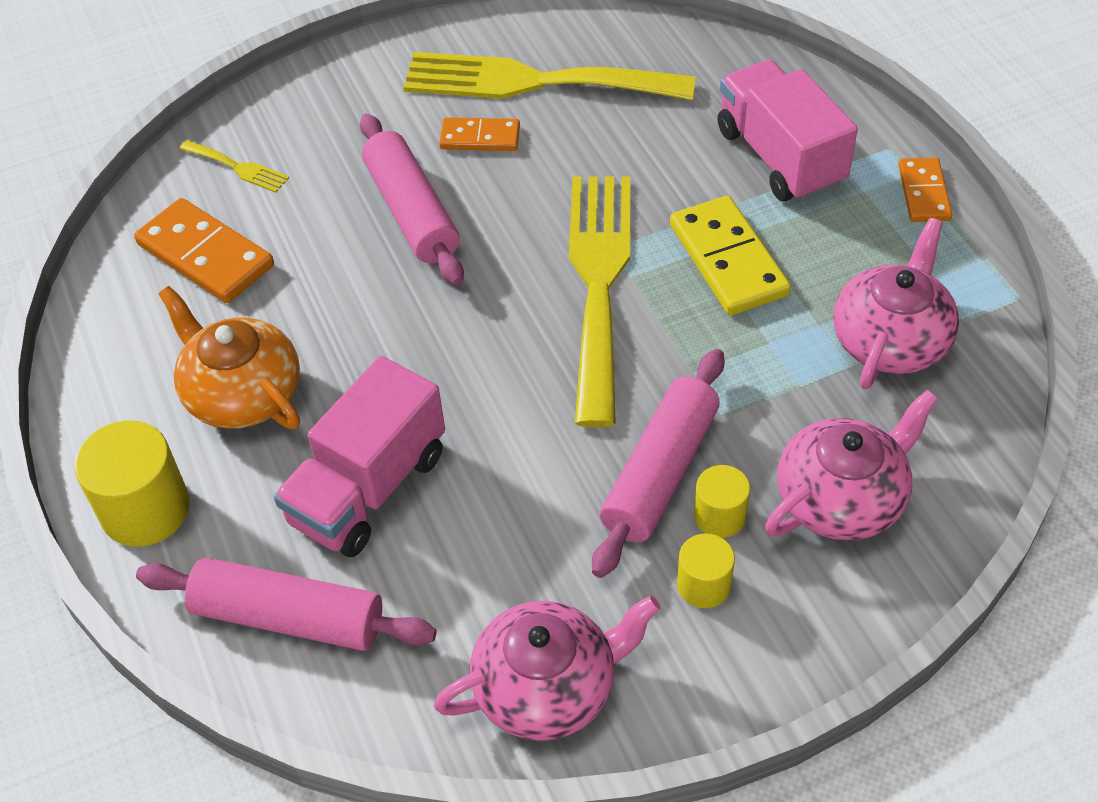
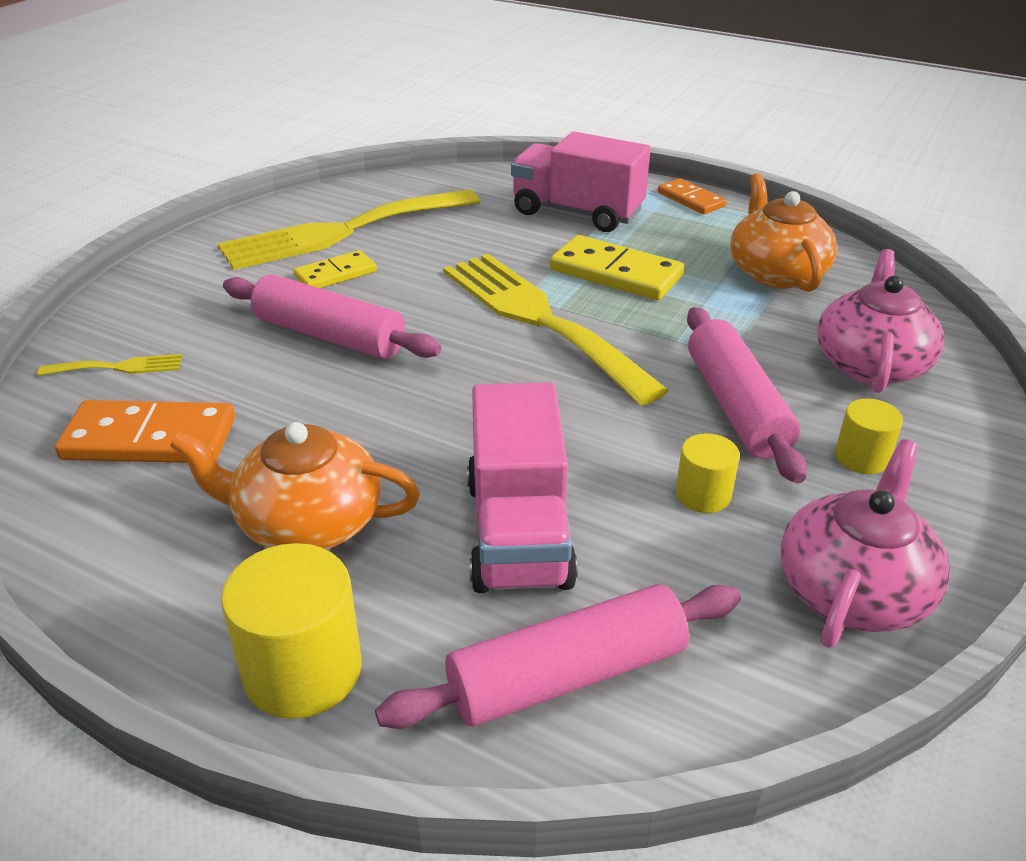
camera: 40 degrees left, 15 degrees down
(480, 138) = (335, 274): orange domino -> yellow domino
(719, 516) = (812, 412): yellow cylinder -> yellow cylinder (703, 495)
(891, 339) = (776, 272): pink teapot -> orange teapot

